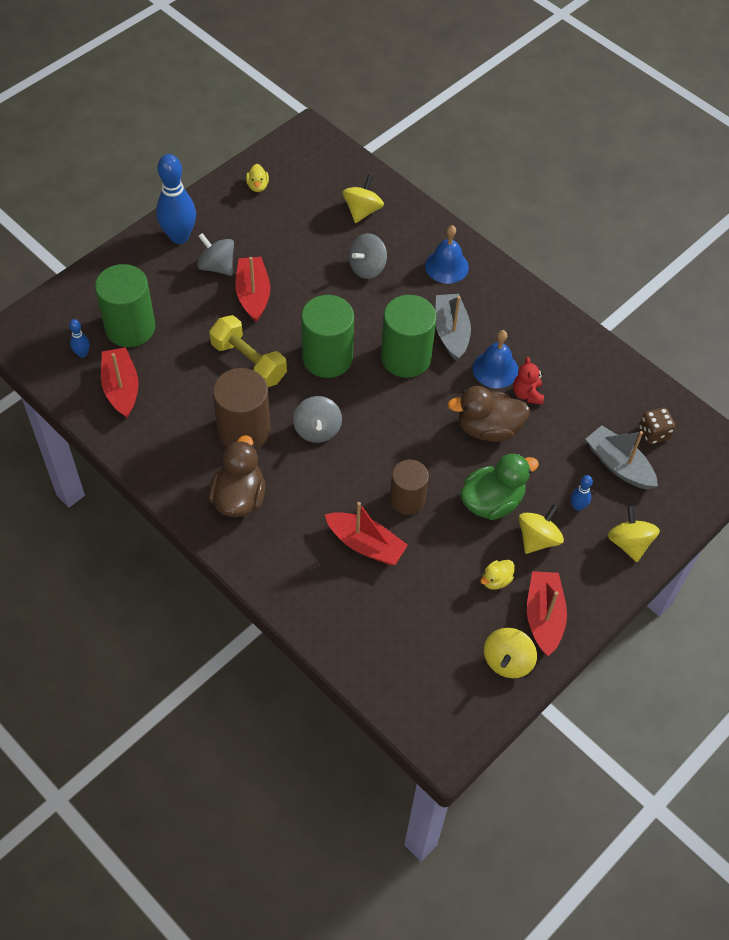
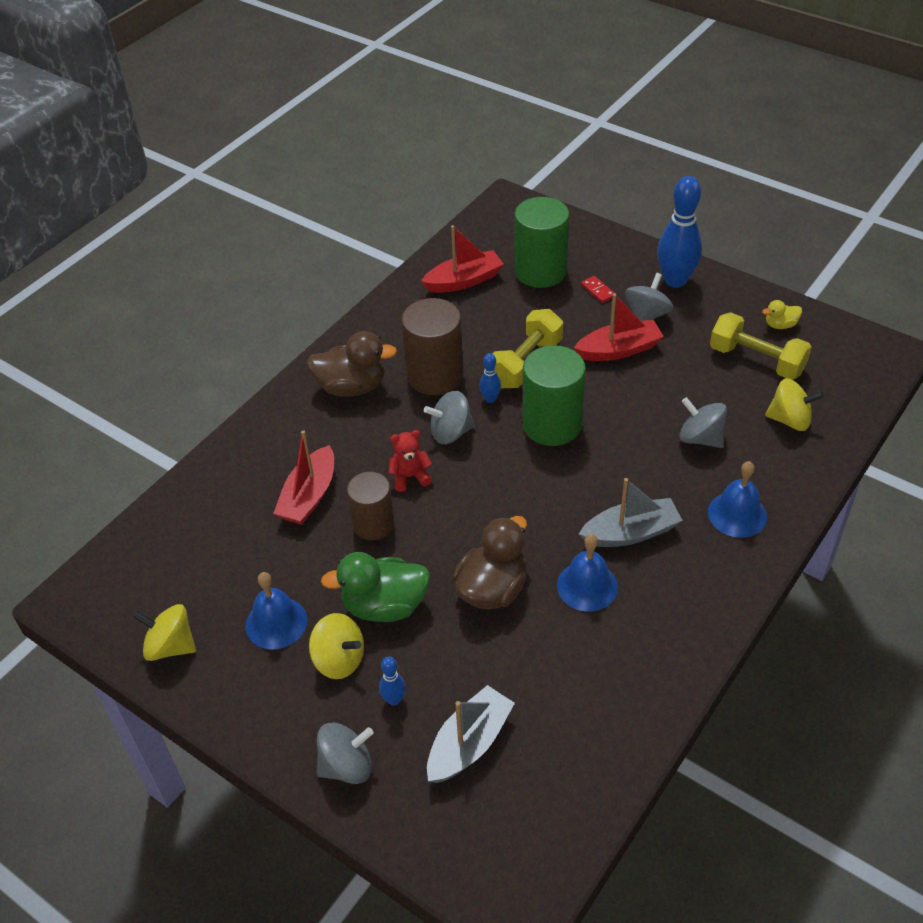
camera: 85 degrees right, 10 degrees down
(82, 354) = (497, 247): blue bowling pin -> blue bowling pin (490, 399)
(173, 292) = (598, 291): none -> red domino
(293, 212) = (756, 360): none -> yellow dumbbell
(406, 357) = (575, 494): green cylinder -> none
(488, 428) = (492, 589): brown duck -> brown duck turned 45 degrees clockwise
(492, 502) = (384, 606): green duck -> green duck turned 120 degrees clockwise
(496, 580) = (276, 623): yellow duck -> blue bell
(527, 394) = (557, 625): red teddy bear -> red teddy bear (410, 477)
(544, 617) = (230, 677): red boat -> none
(629, 543) = (347, 766): yellow spinning top -> grey spinning top
(654, 433) = (534, 785): brown dice -> none

